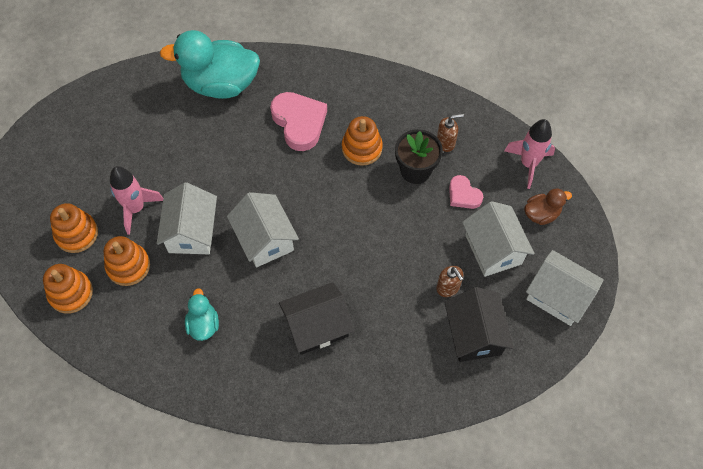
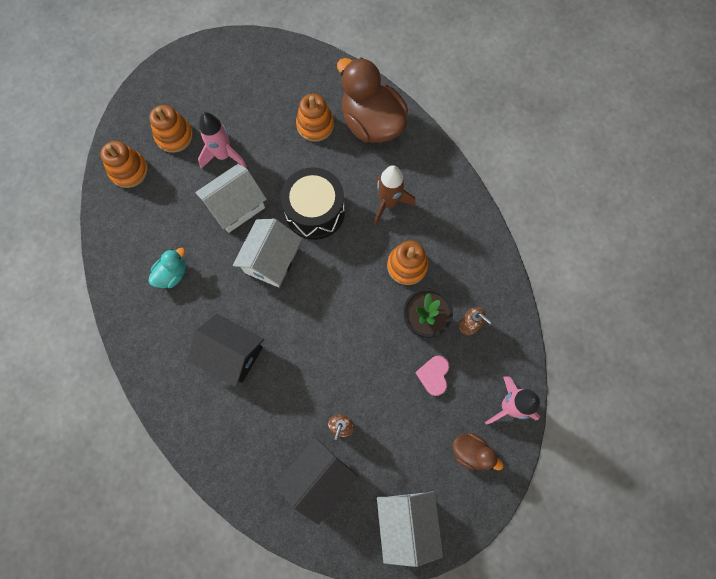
camera: 50 degrees right, 10 degrees up
(128, 266) = (177, 188): orange stacking toy -> orange stacking toy (315, 125)
(221, 84) = (371, 124): turquoise duck -> brown duck
(254, 178) = (315, 211): none -> black drum
(299, 122) = (388, 203): pink heart -> brown rocket
(493, 249) = (405, 436): white house -> none

